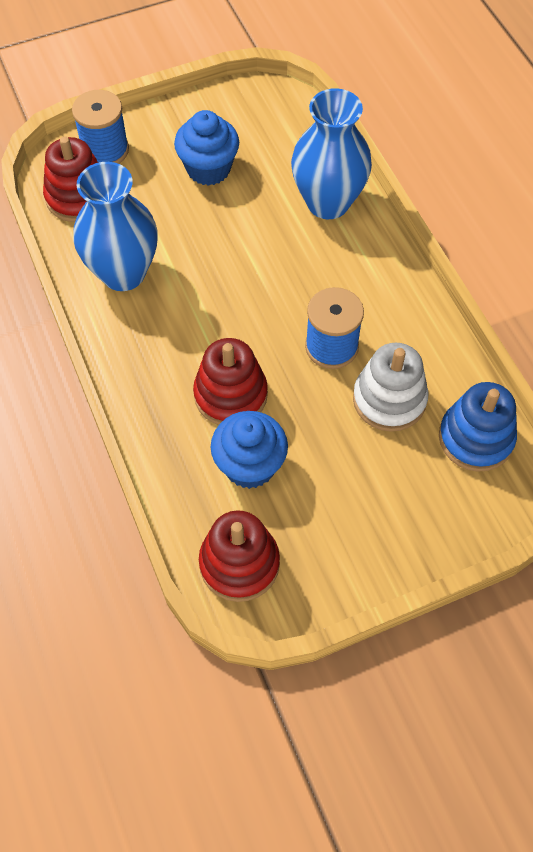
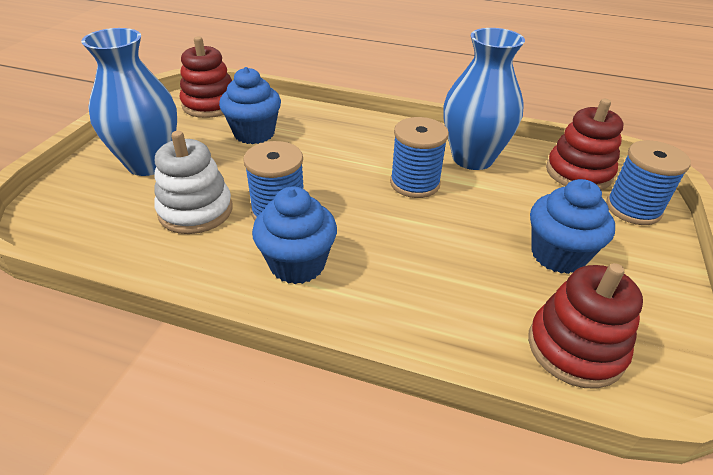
camera: 130 degrees right, 20 degrees down
(203, 288) = (415, 183): none -> blue spool
(230, 395) = (310, 150): red stacking toy -> red stacking toy (575, 348)
(328, 202) = (432, 310): blue vase -> blue vase (149, 163)
(367, 292) = (297, 264): none -> blue cupcake
(475, 438) = (97, 231): blue stacking toy -> none

